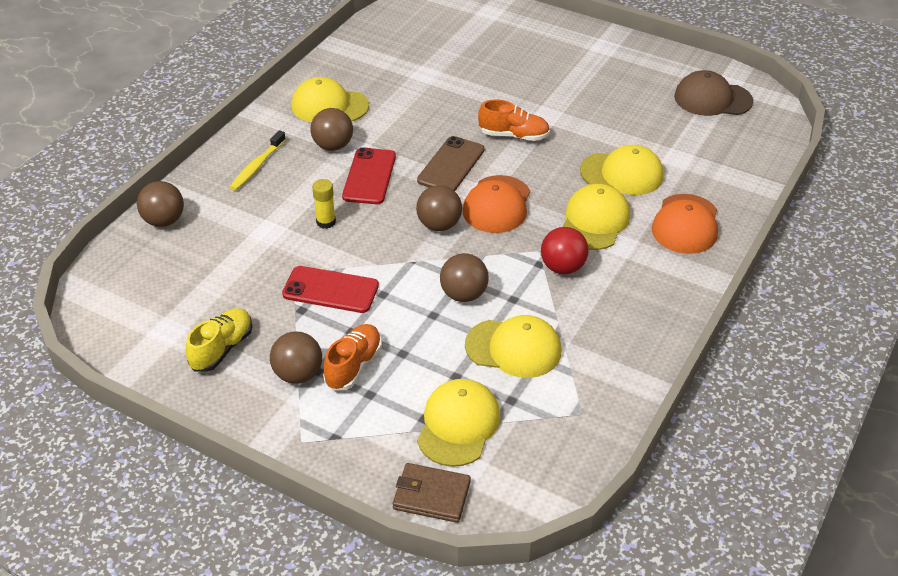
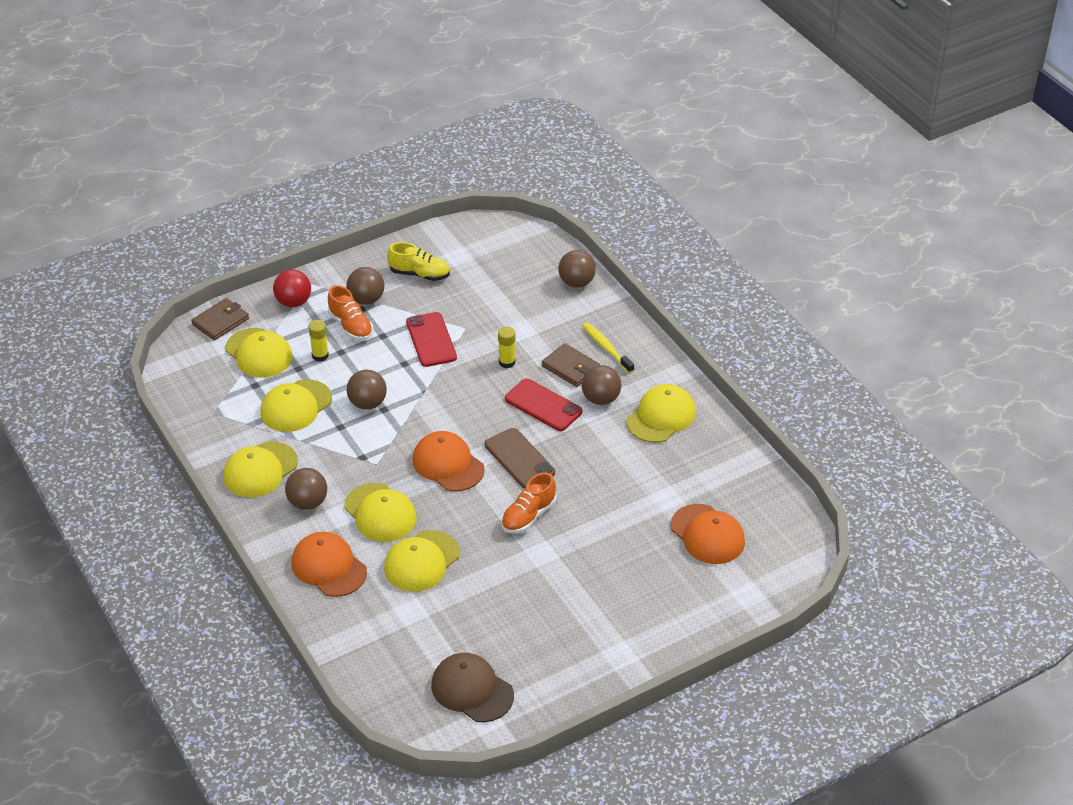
camera: 120 degrees right, 0 degrees up
(222, 349) = (419, 274): yellow shoe -> yellow shoe turned 45 degrees counterclockwise
(302, 178) = (570, 367): none -> brown wallet
(330, 290) = (431, 340): red phone -> red phone turned 60 degrees counterclockwise
(421, 368) = (320, 355): none -> yellow glue stick
(439, 225) = (452, 421): brown ball -> brown ball (307, 503)
(447, 44) = (707, 534): none -> orange cap
(563, 267) = (347, 468): red ball -> red ball (293, 302)
(623, 329) = (260, 470): none -> yellow cap
(712, 99) = (472, 690): brown cap -> brown cap turned 90 degrees counterclockwise

